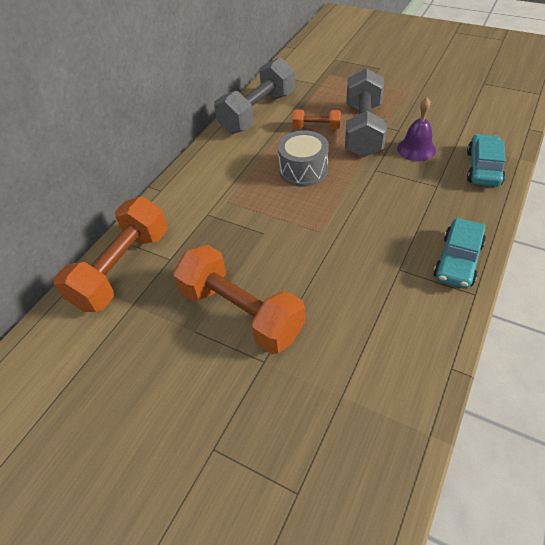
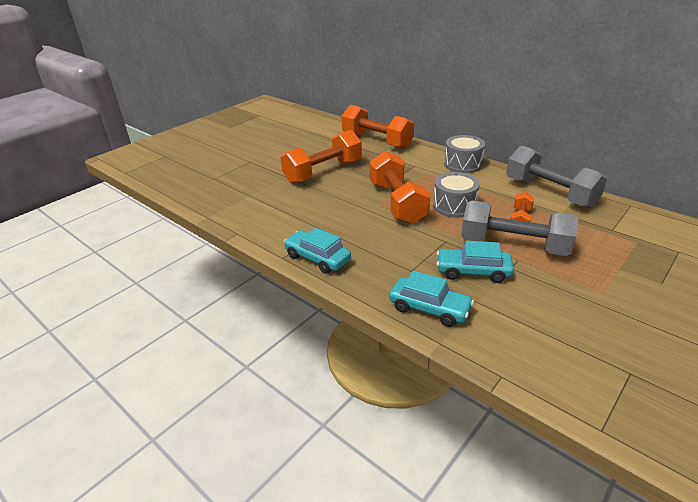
camera: 100 degrees right, 15 degrees down
(199, 173) = (463, 164): none -> grey drum
(310, 215) = (397, 203): none -> orange dumbbell
(416, 149) = (473, 271): purple bell -> turquoise car

